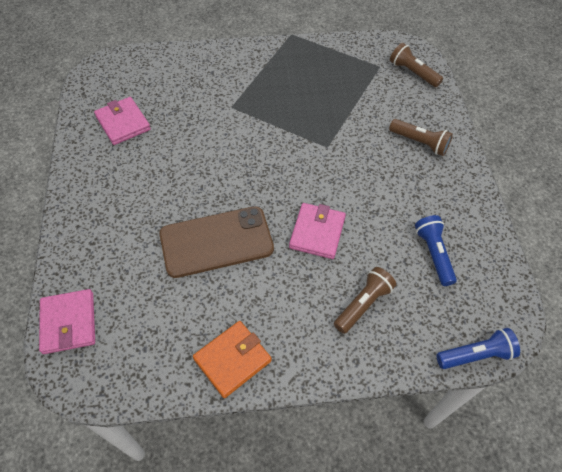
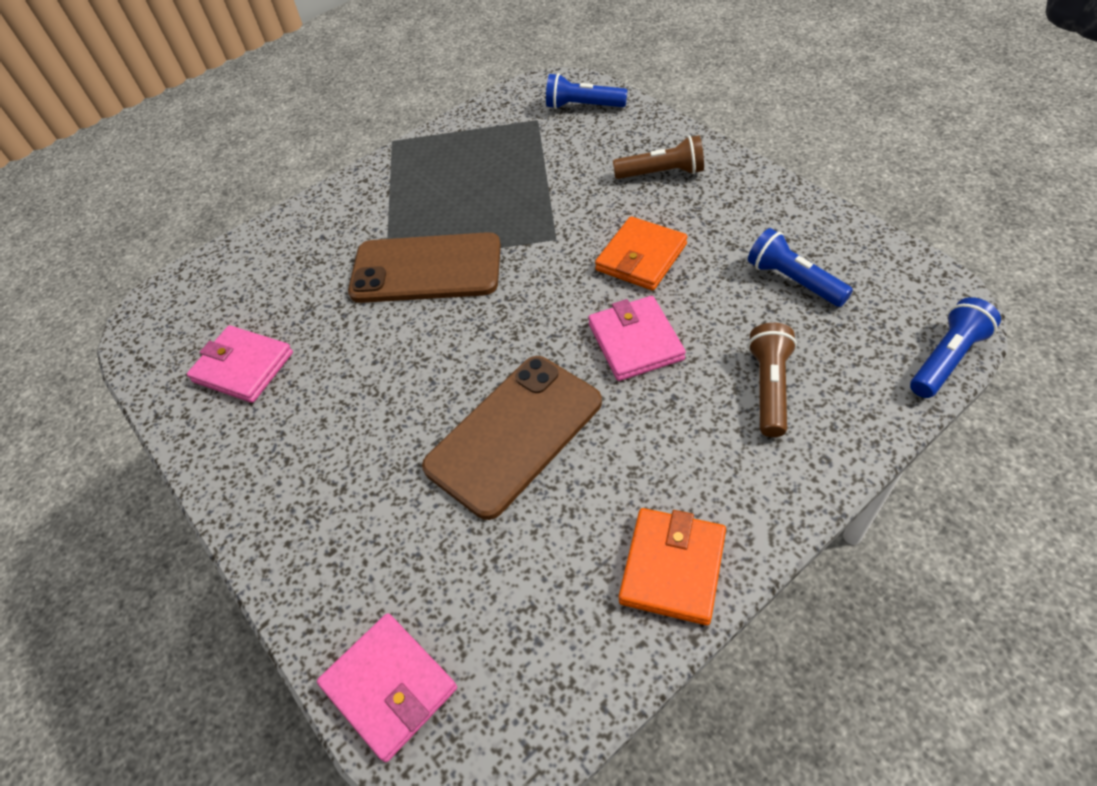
camera: 25 degrees left, 5 degrees down
(247, 123) = (426, 269): none -> brown phone
(362, 186) = (641, 257): none -> orange wallet
(413, 73) = (583, 106): brown flashlight -> blue flashlight

